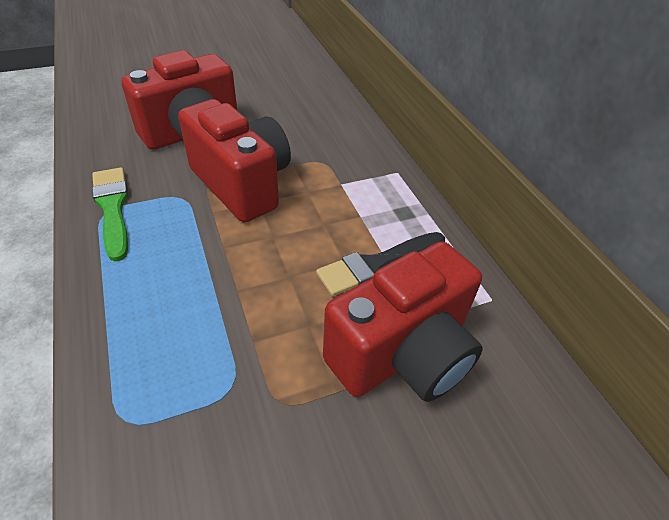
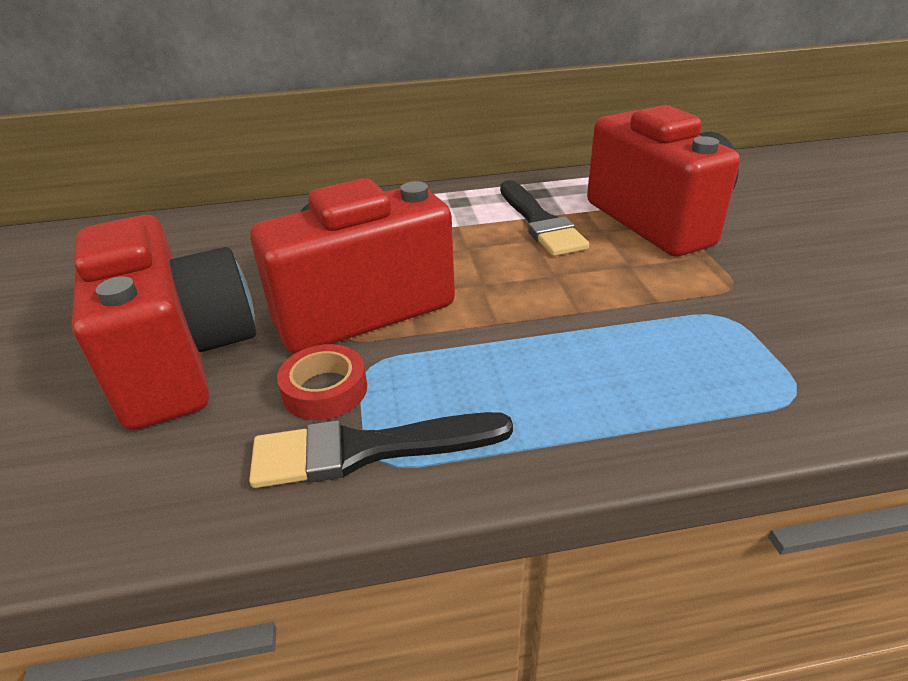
camera: 75 degrees left, 10 degrees down
(112, 208) = (368, 450): green brush -> black brush
(162, 185) = (325, 390): none -> red tape

